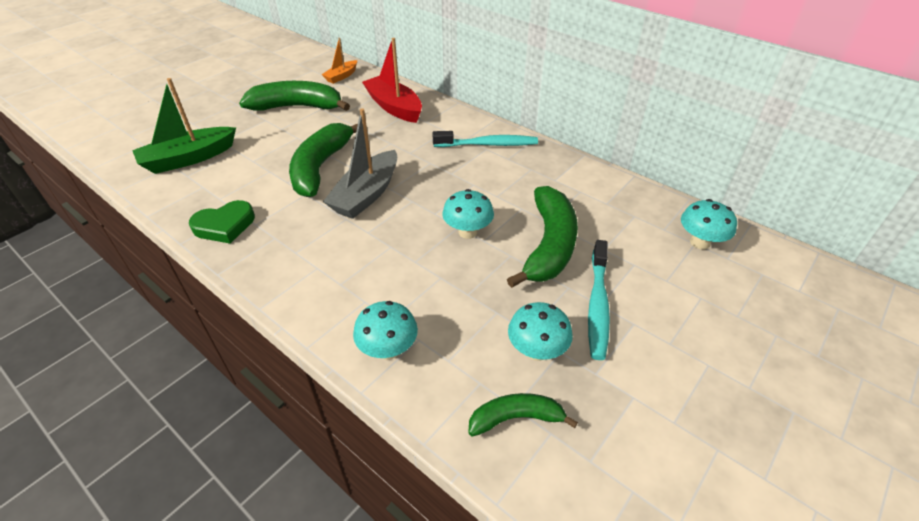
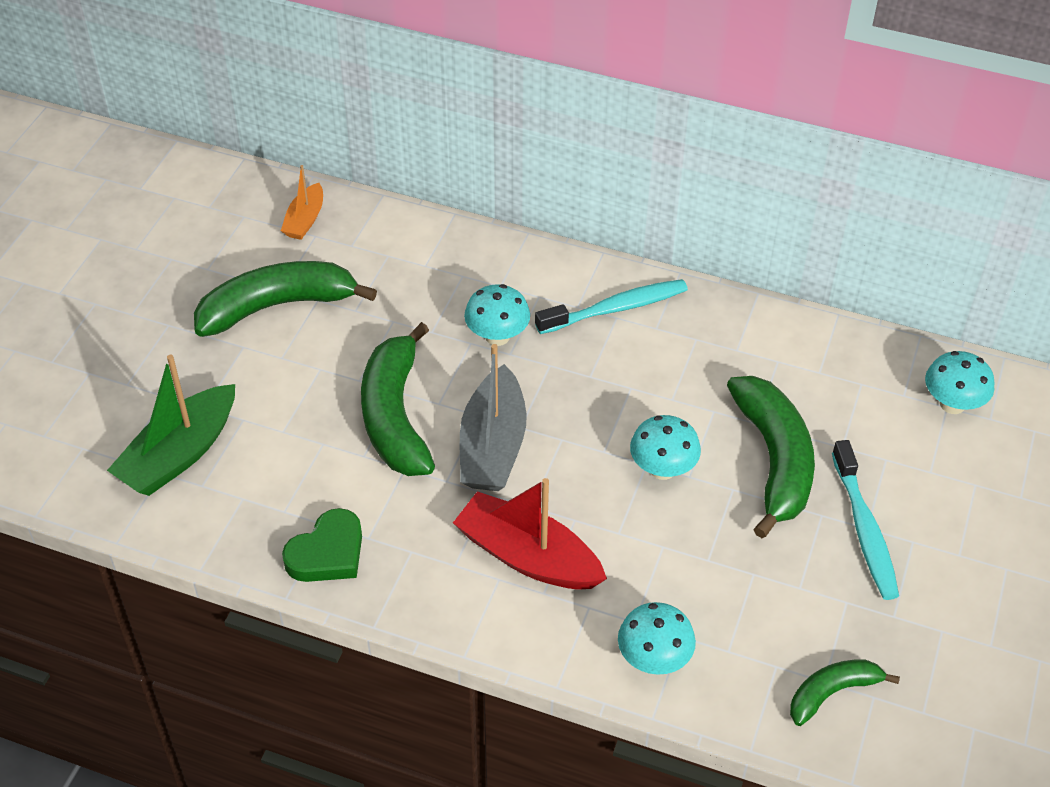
camera: 20 degrees left, 5 degrees up
(394, 107) = (434, 268): red boat -> red boat (528, 556)
(536, 351) = (820, 609): turquoise mushroom -> turquoise mushroom (497, 336)

